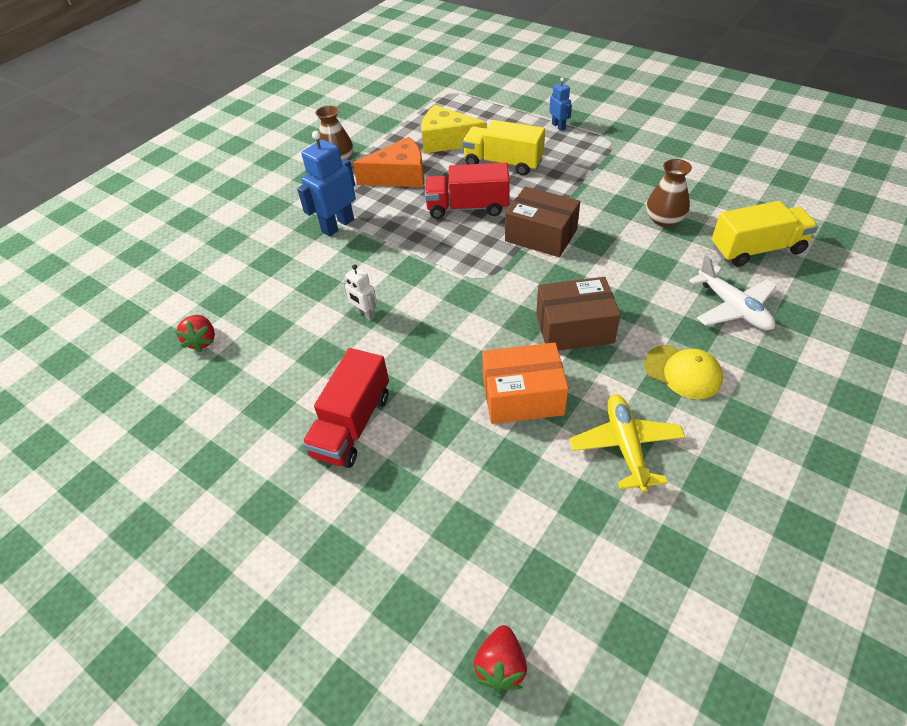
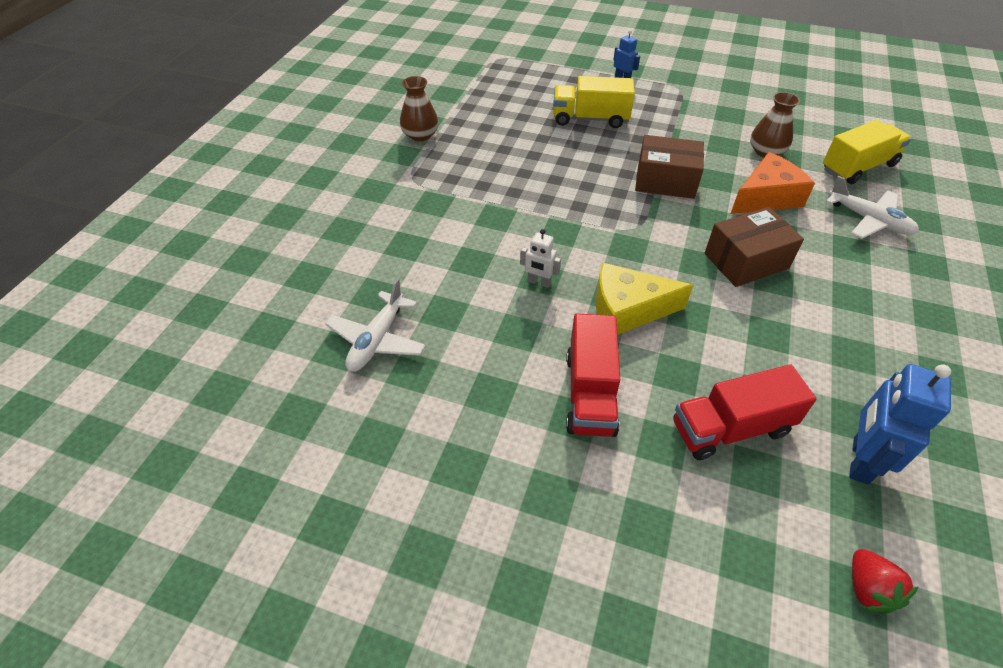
camera: 20 degrees left, 0 degrees up
(202, 341) = (377, 340): red strawberry -> white plane
(337, 226) = (458, 199): blue robot -> blue robot (859, 460)
(399, 176) = (494, 143): orange cheese -> orange cheese (766, 197)
(447, 141) = (522, 104): yellow cheese -> yellow cheese (627, 310)
(467, 207) = (580, 164): red truck -> red truck (731, 428)
(522, 396) = (737, 332): orange box -> none
(625, 446) = (853, 359): yellow plane -> none
(682, 372) = (861, 283): yellow cap -> none

